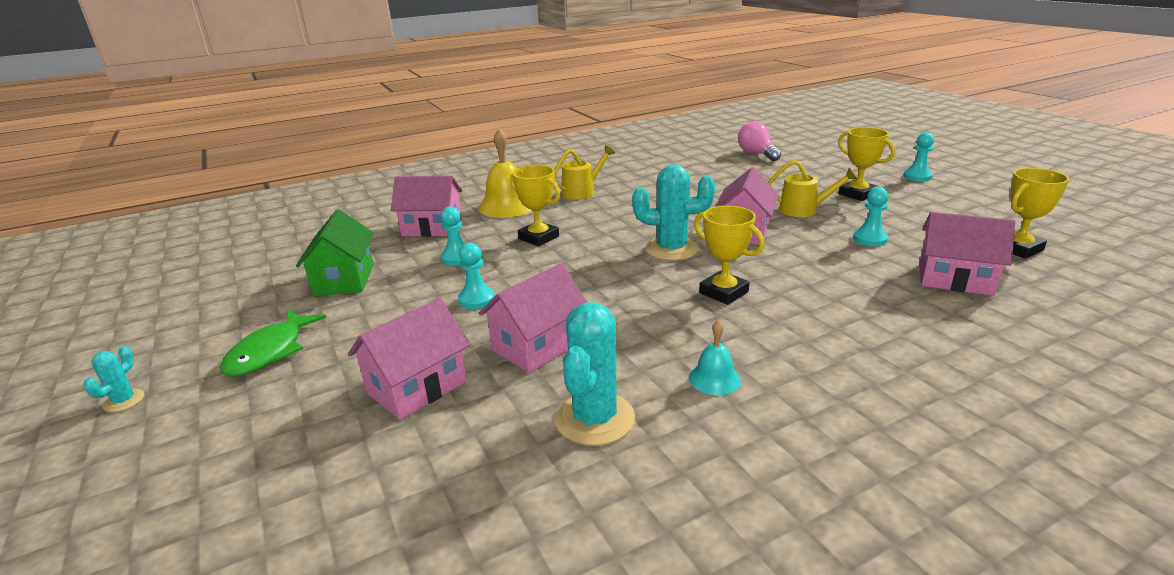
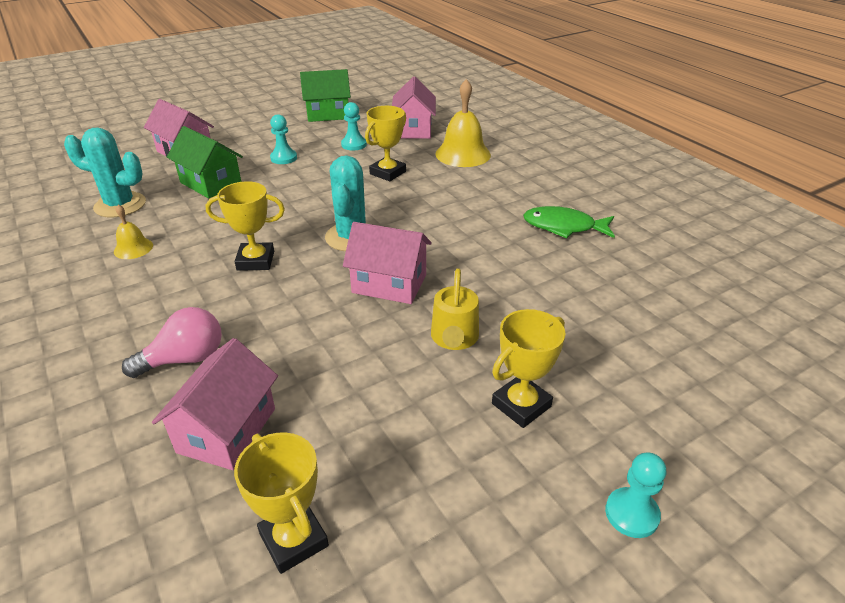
camera: 85 degrees right, 10 degrees up
(124, 401) = (214, 90): turquoise cactus -> none
(270, 352) = (243, 110): green fish -> green fish (563, 227)
(537, 346) = (210, 183): pink house -> green house
(582, 192) = (505, 188): yellow watering can -> none
(714, 379) = (133, 248): turquoise bell -> yellow bell
(723, 292) = (255, 261): yellow trophy -> yellow trophy turned 45 degrees clockwise
(757, 154) = (696, 324): pink light bulb -> pink light bulb (185, 359)
(869, 239) = (354, 381): turquoise pawn -> none

